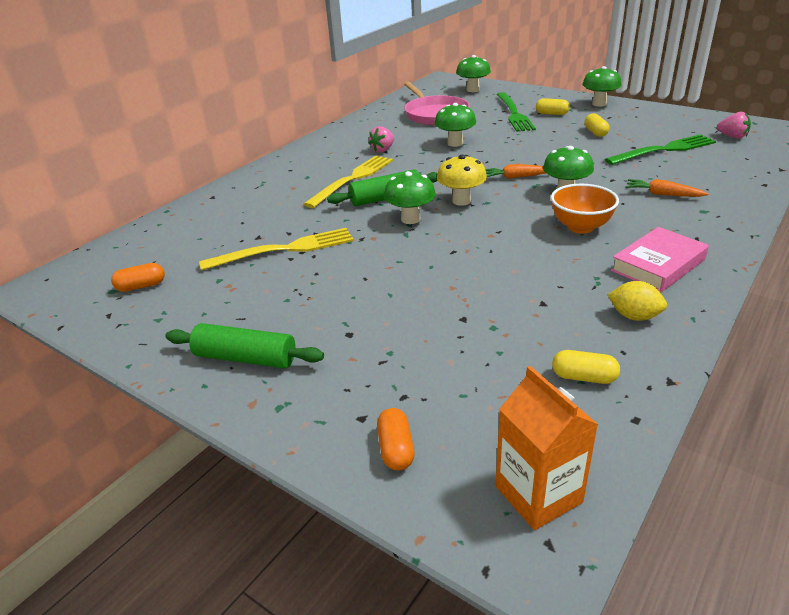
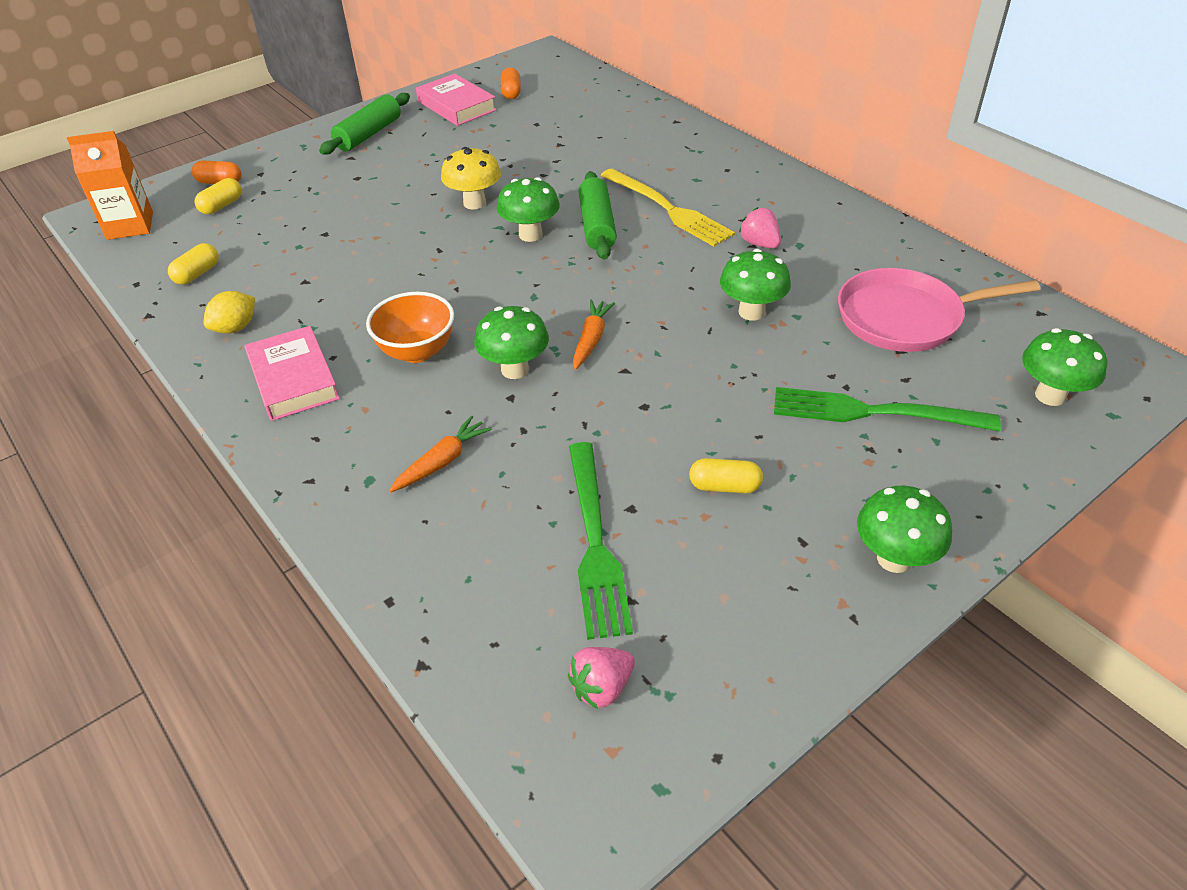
camera: 105 degrees right, 10 degrees up
(171, 314) = (456, 106): none -> pink book
(285, 249) = (522, 157): yellow fork -> none
(461, 201) = (550, 278): yellow mushroom -> yellow mushroom (474, 203)
(551, 114) = (854, 463): yellow capsule -> yellow capsule (221, 206)

